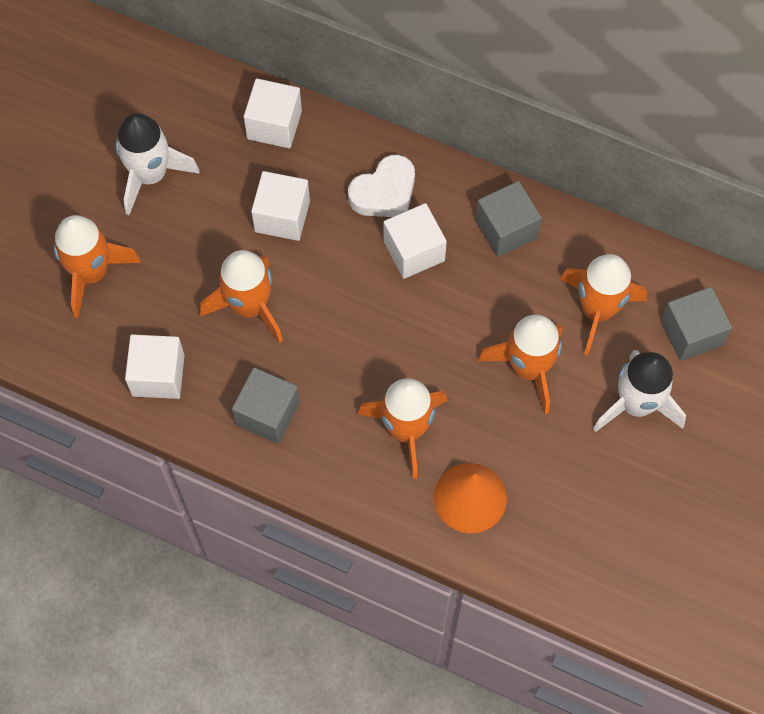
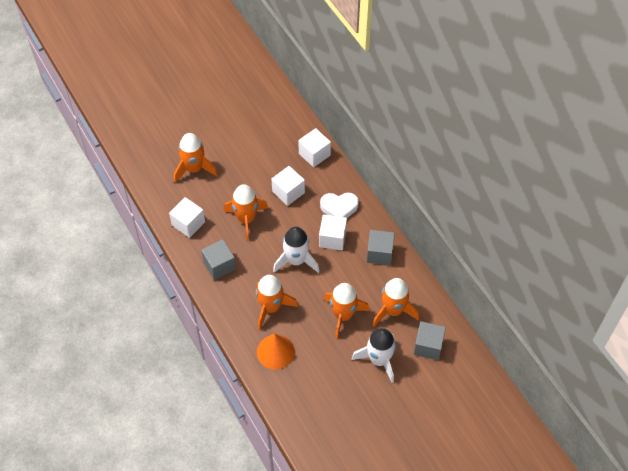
camera: 35 degrees right, 10 degrees down
(150, 175) = (248, 145): white rocket -> white rocket (296, 260)

